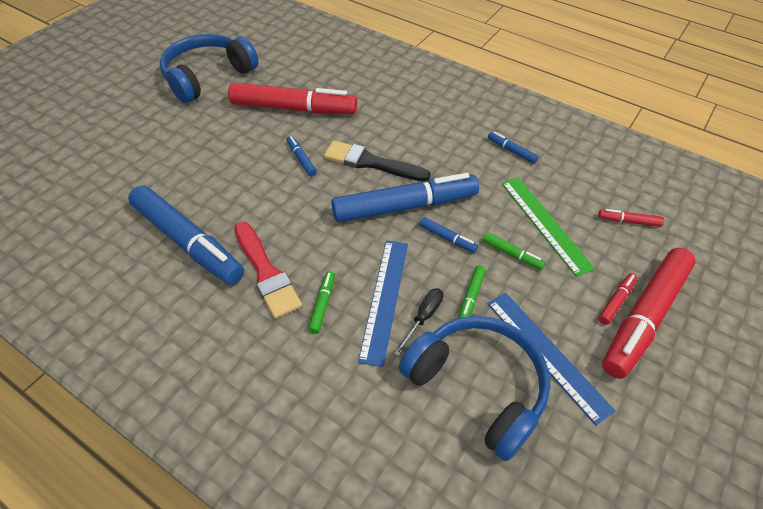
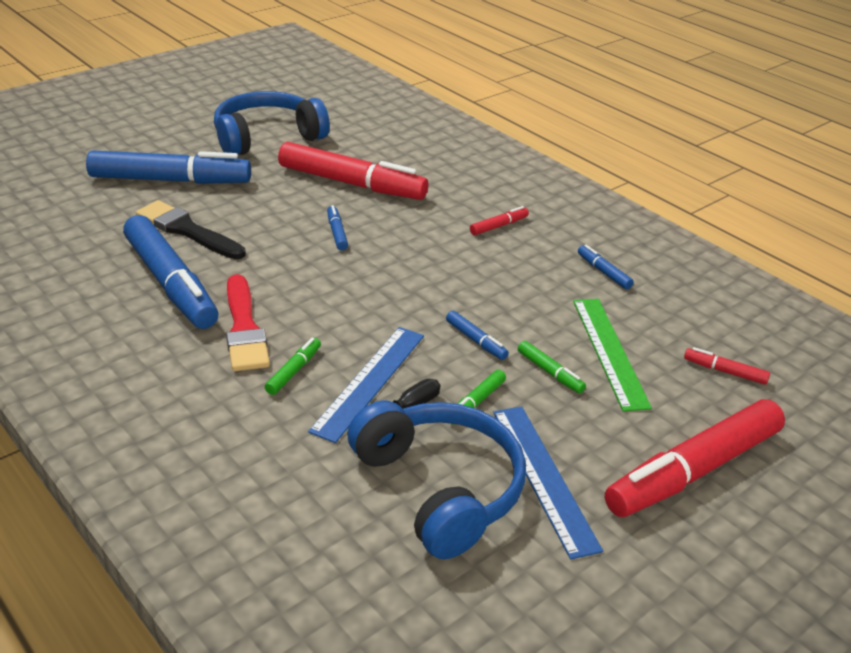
camera: 15 degrees right, 15 degrees down
(371, 163) = (419, 251): black brush -> black brush (187, 230)
(405, 206) = (439, 300): blue marker -> blue marker (171, 180)
(616, 301) = (663, 447): red marker -> red marker (499, 226)

